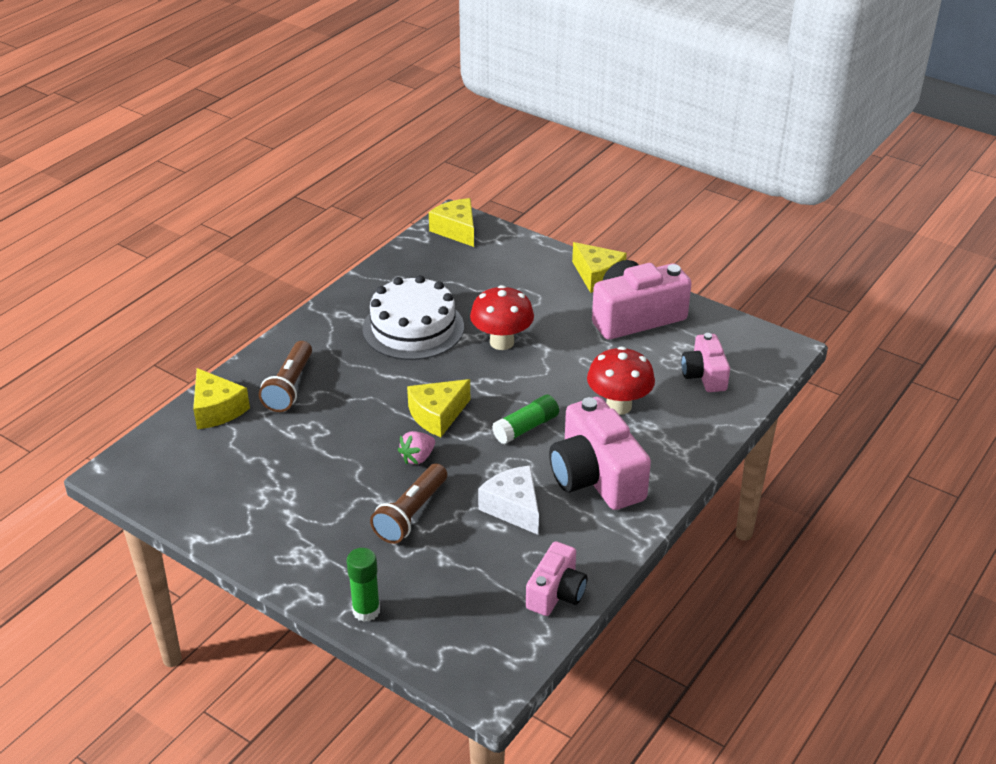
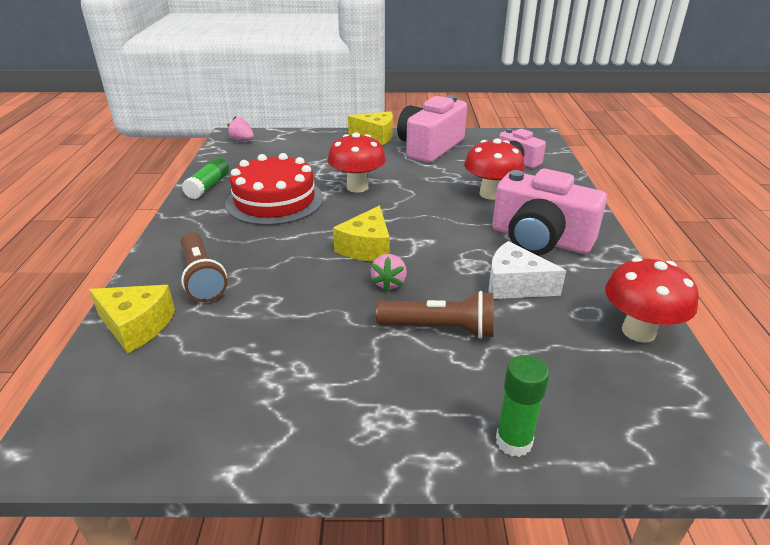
camera: 35 degrees left, 5 degrees down
(411, 514) = (440, 329): brown flashlight -> brown flashlight turned 75 degrees counterclockwise
(413, 328) = (274, 201): white cake -> red cake
(456, 230) = (242, 140): yellow cheese -> pink strawberry
(526, 428) = (447, 229): green glue stick -> green glue stick (208, 186)
(556, 593) = (638, 331): pink camera -> red mushroom

